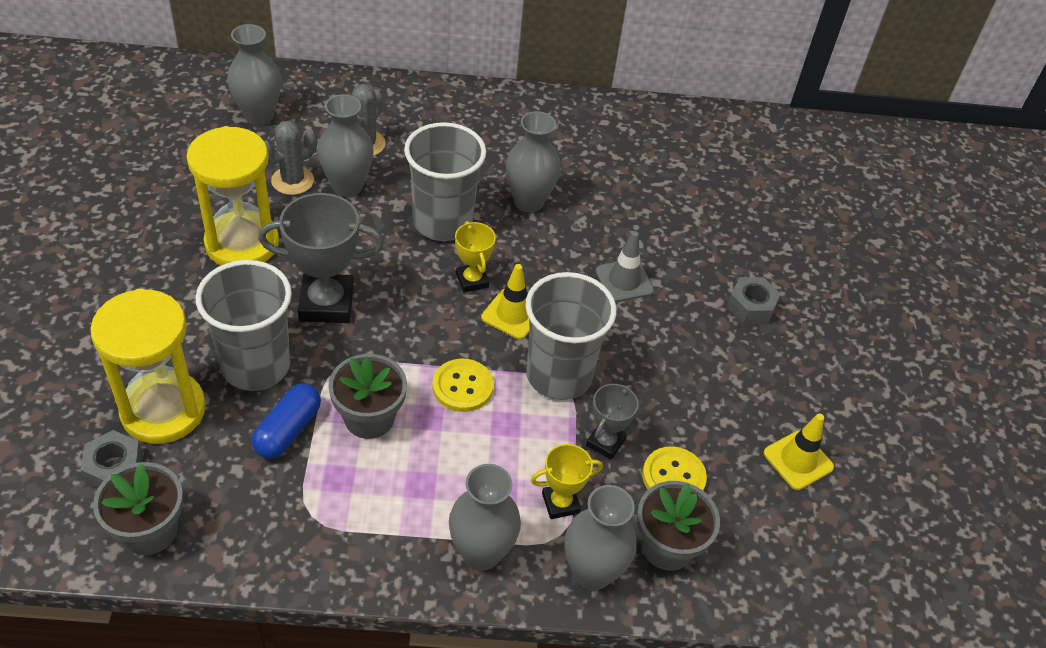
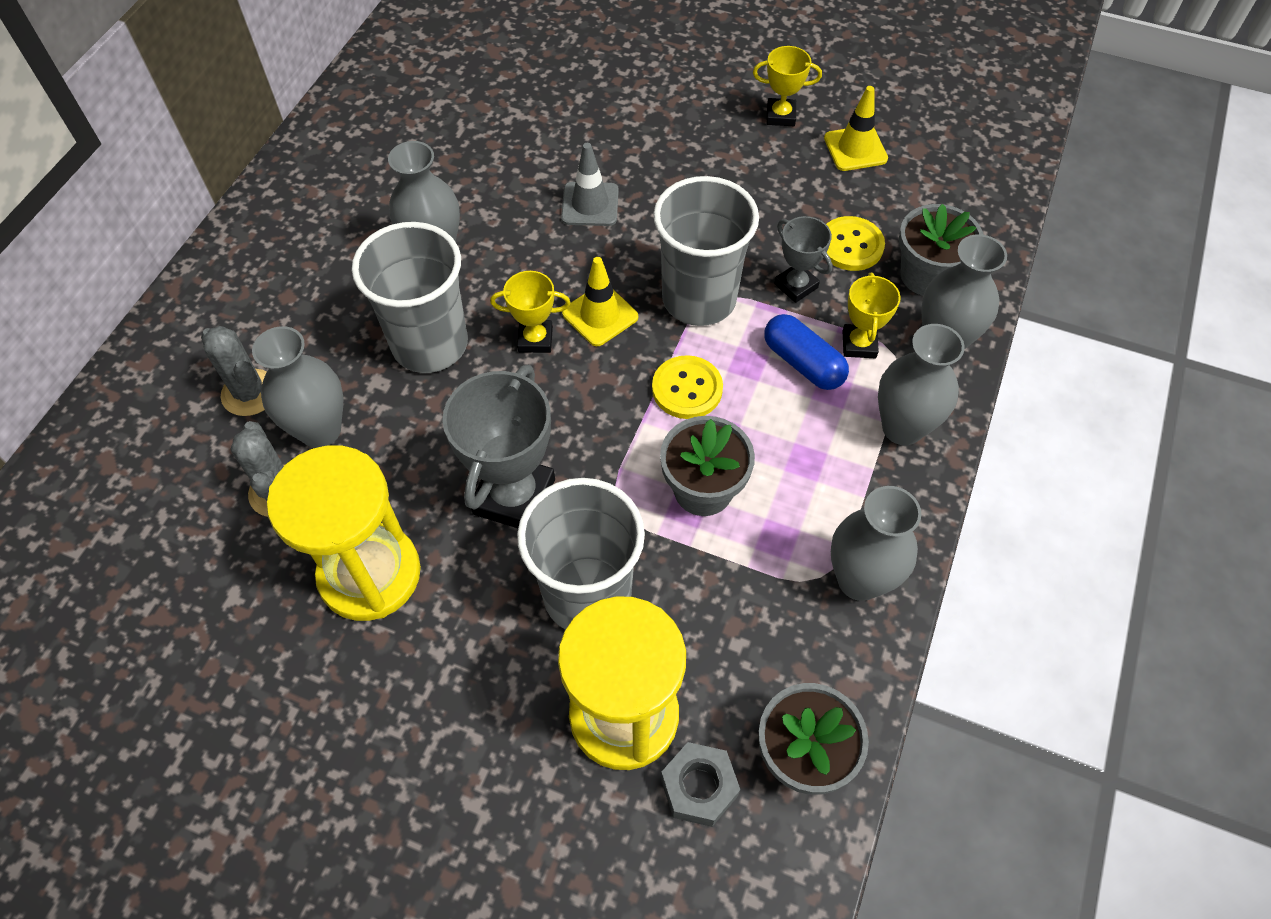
camera: 65 degrees left, 10 degrees up
(259, 116) = (125, 508): grey vase -> grey vase (859, 580)
(288, 430) = (696, 577): blue capsule -> blue capsule (803, 363)
(751, 307) = (663, 116): grey nut -> none
(804, 392) = (780, 116): none -> yellow trophy

